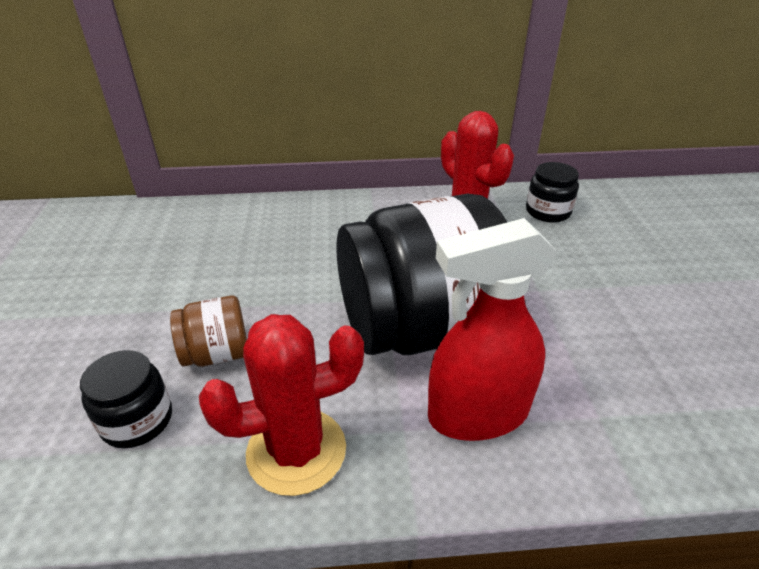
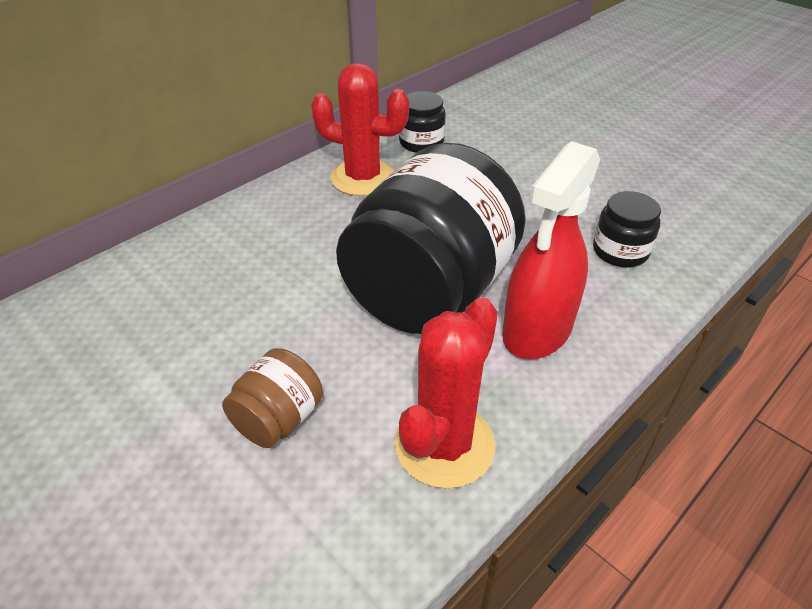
camera: 40 degrees left, 5 degrees up
(137, 420) = (276, 523): black jar -> black jar (620, 251)

